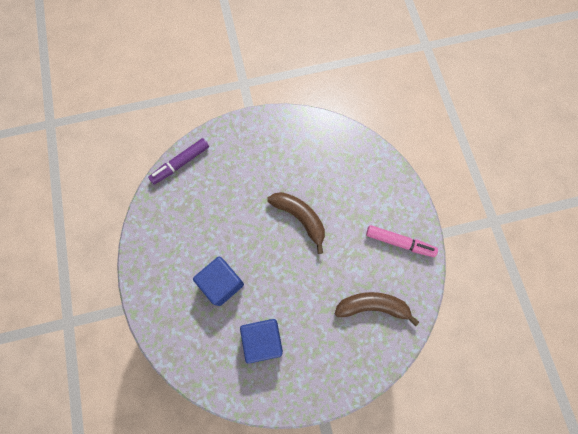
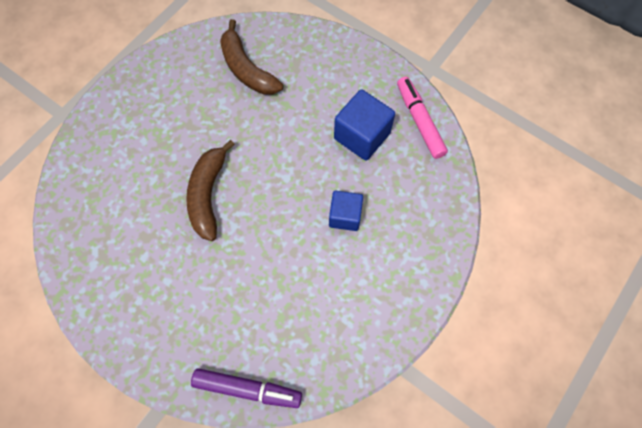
camera: 130 degrees left, 5 degrees down
(222, 283) = (345, 216): blue cube -> blue cube, size x0.66
(399, 242) = (161, 87): pink marker -> pink marker (419, 121)

